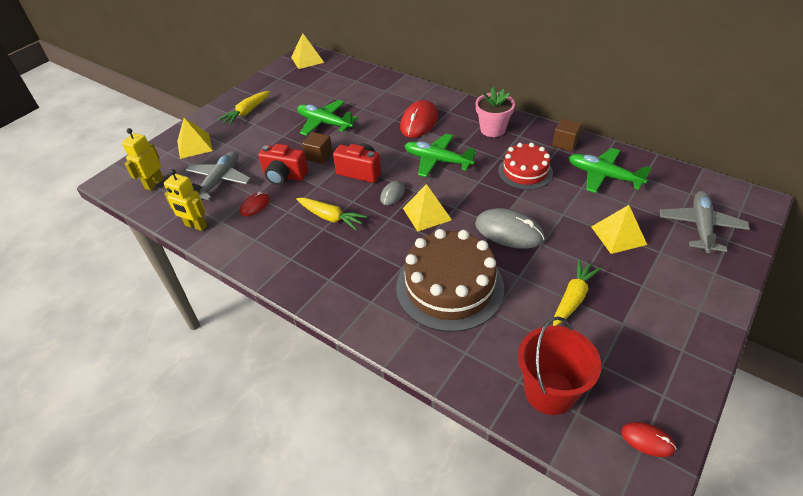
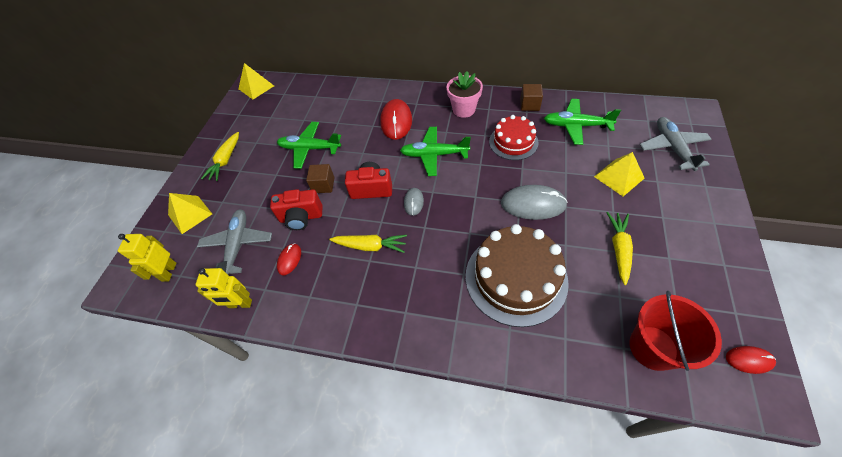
camera: 20 degrees left, 10 degrees up
(427, 214) = (455, 211): yellow pyramid -> none

